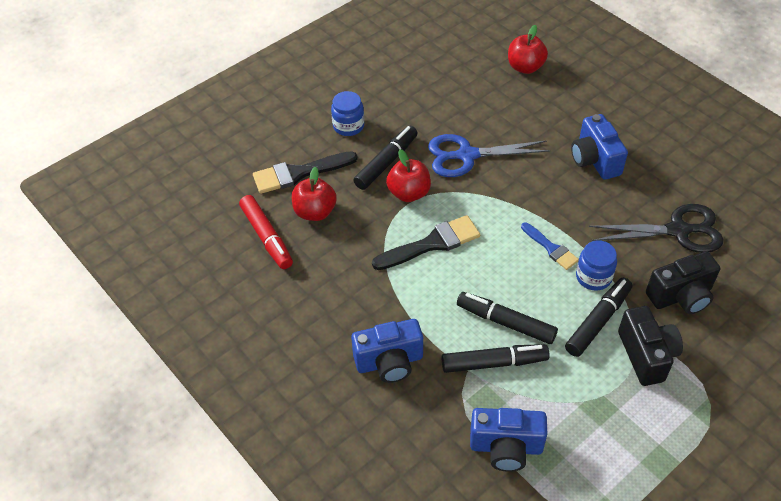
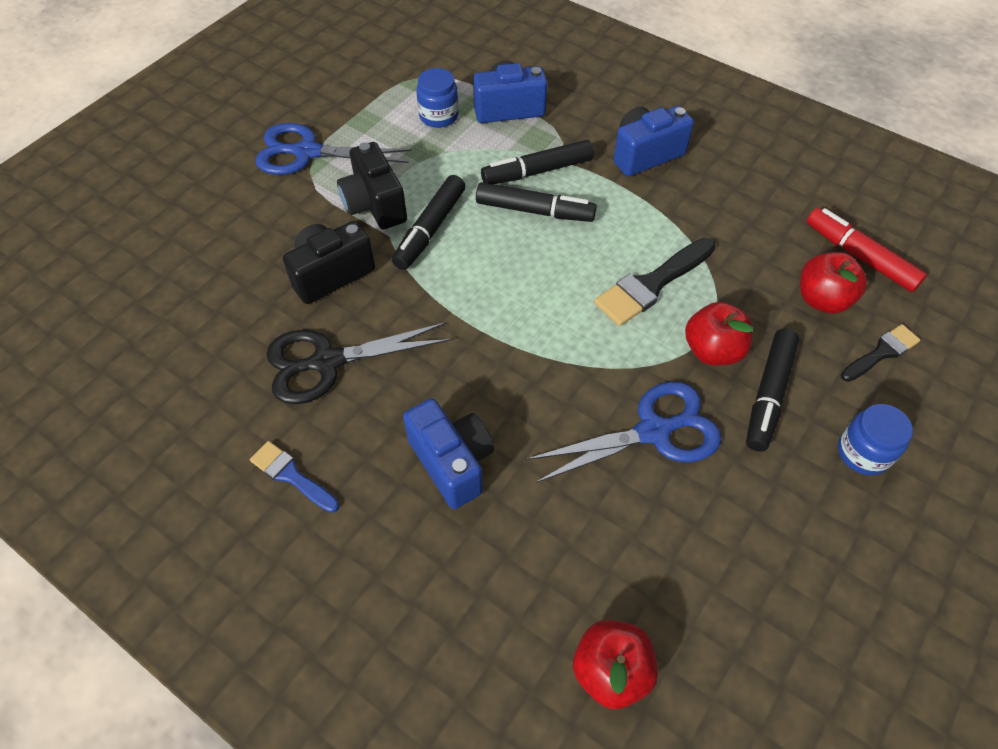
camera: 165 degrees right, 5 degrees up
(299, 173) = (881, 352): black brush -> black brush, size x0.62
(551, 248) = (498, 306): blue brush -> blue brush (291, 475)
(593, 277) = (439, 279): blue jar -> blue jar (438, 116)
(716, 429) = (307, 152): none -> blue scissors

